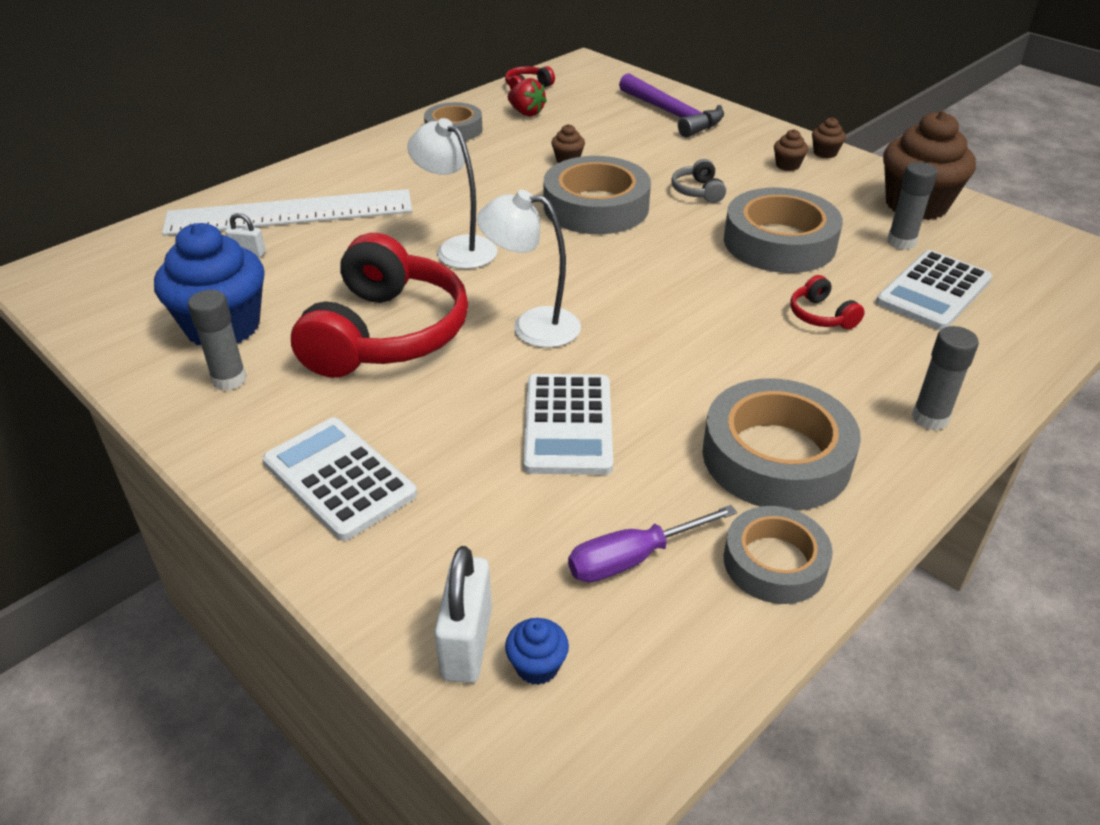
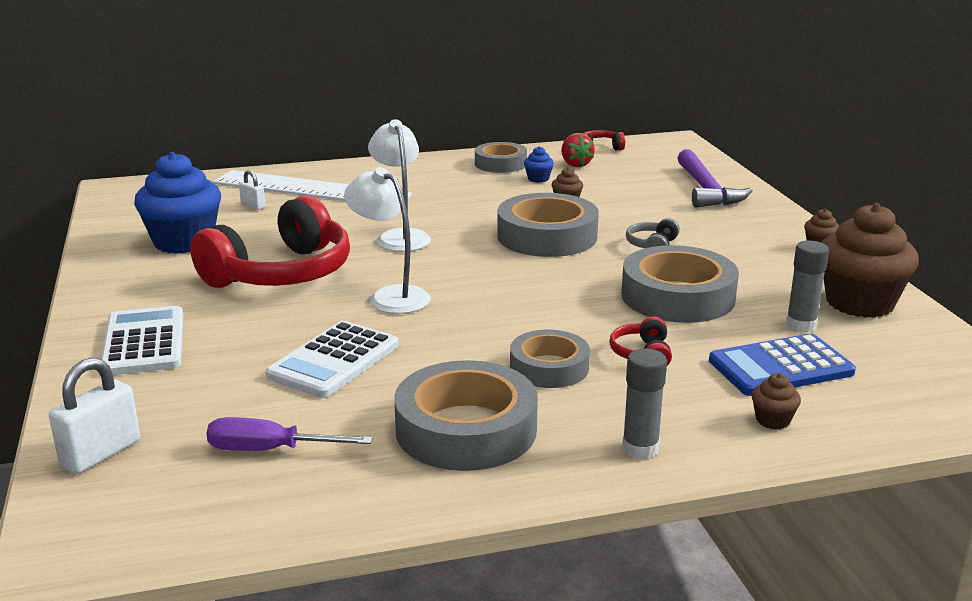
camera: 30 degrees right, 15 degrees down
(229, 380) = (149, 271): grey glue stick -> none
(537, 666) = (125, 482): blue cupcake -> blue cupcake (538, 179)
(774, 562) = (369, 490): grey tape -> grey tape (549, 367)
(787, 165) = (767, 246): brown cupcake -> brown cupcake (772, 420)
(933, 291) = (780, 367): white calculator -> blue calculator

